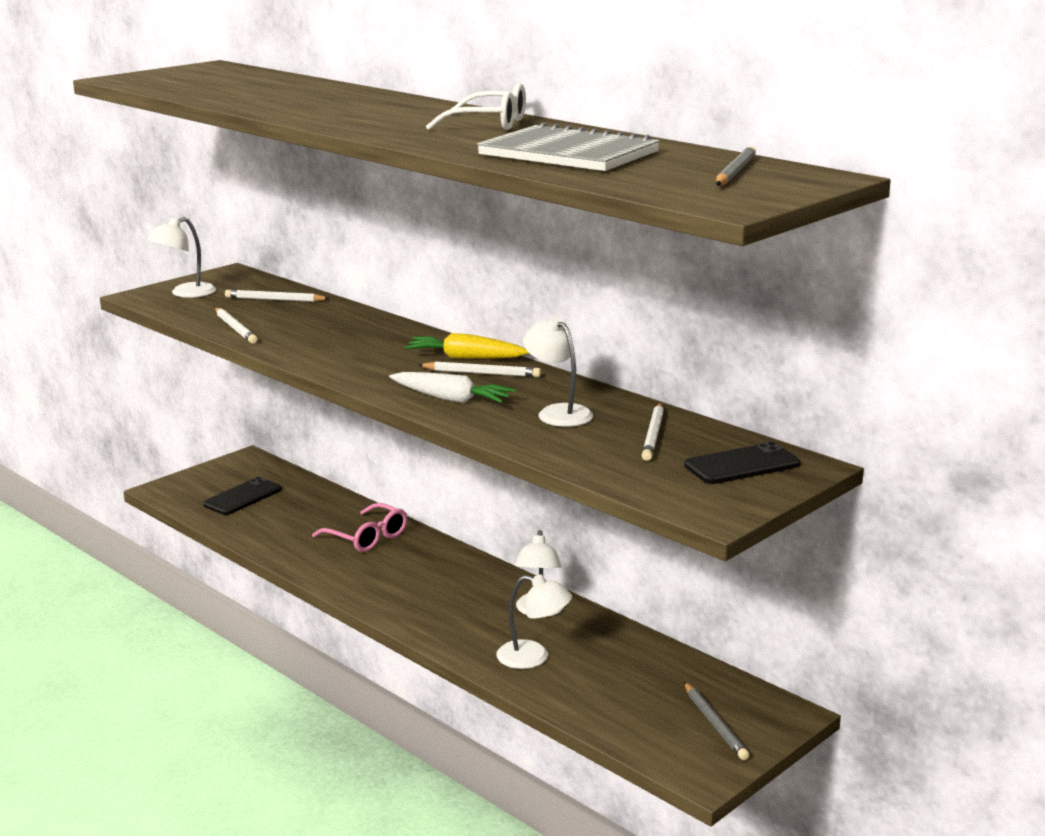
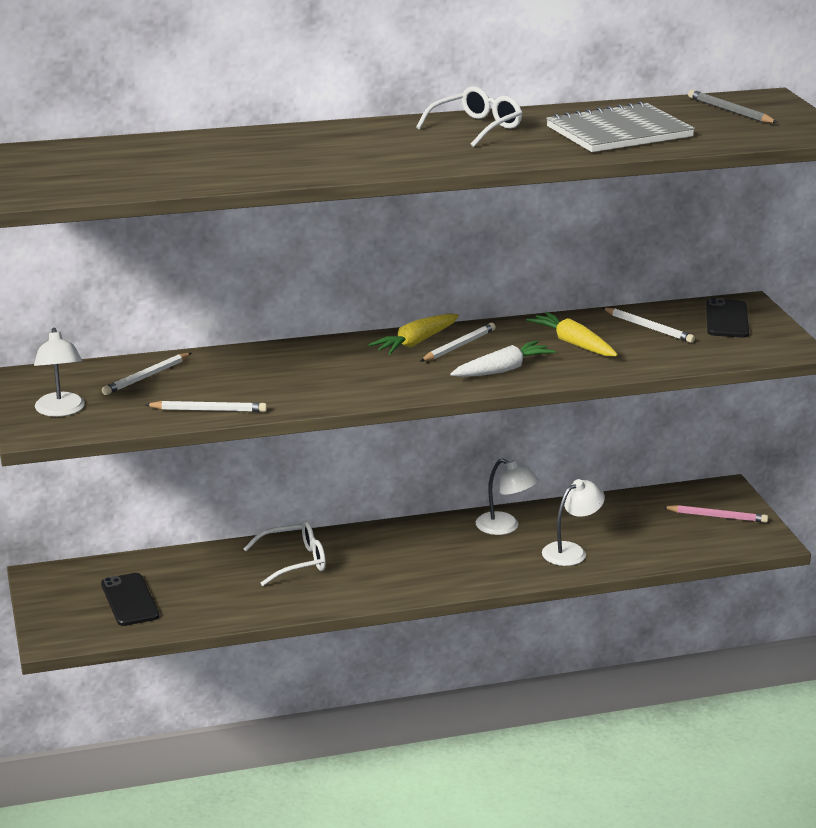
camera: 60 degrees left, 5 degrees up
(367, 537) = (294, 561): pink glasses -> white glasses
(558, 412) = (573, 344): white lamp -> yellow carrot
(715, 724) = (717, 516): grey pencil -> pink pencil

